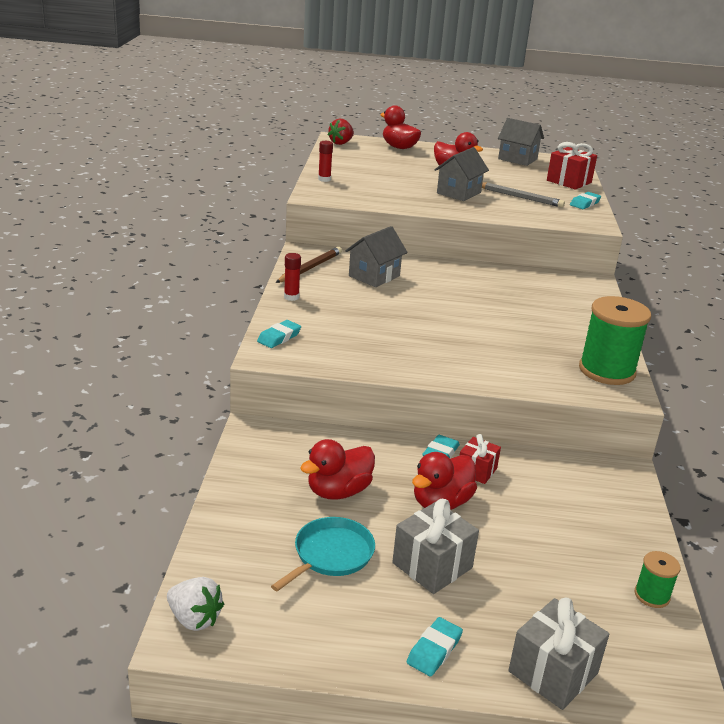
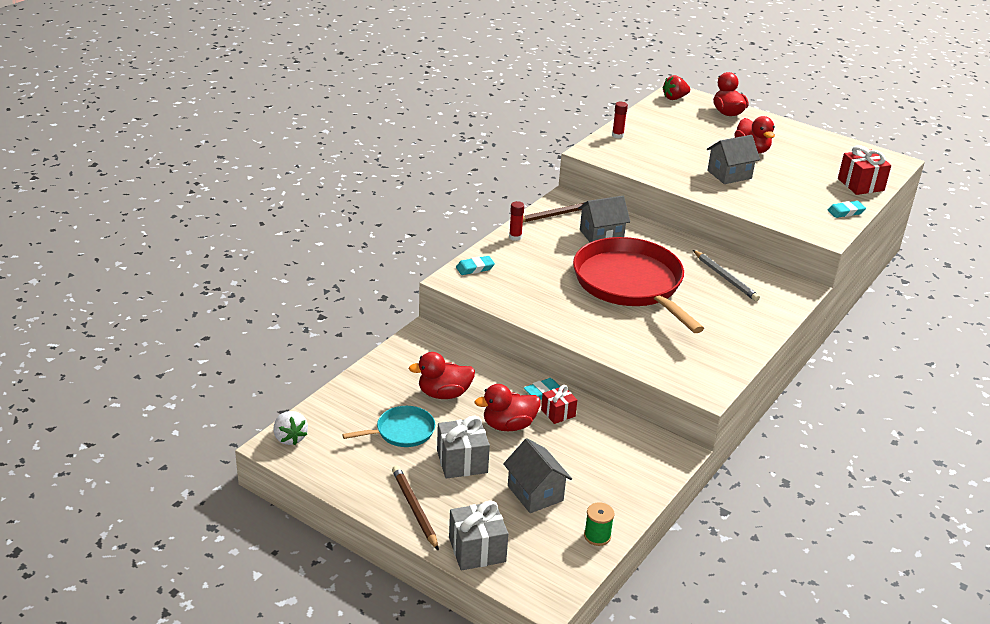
camera: 30 degrees right, 5 degrees up
(434, 650) = (414, 509): turquoise eraser -> brown pencil
(449, 313) = (630, 284): none -> red pan
(517, 159) = (837, 148): grey house -> grey house (535, 493)
(519, 197) = (785, 191): grey pencil -> grey pencil (725, 278)
(607, 371) = (713, 368): green spool -> none

